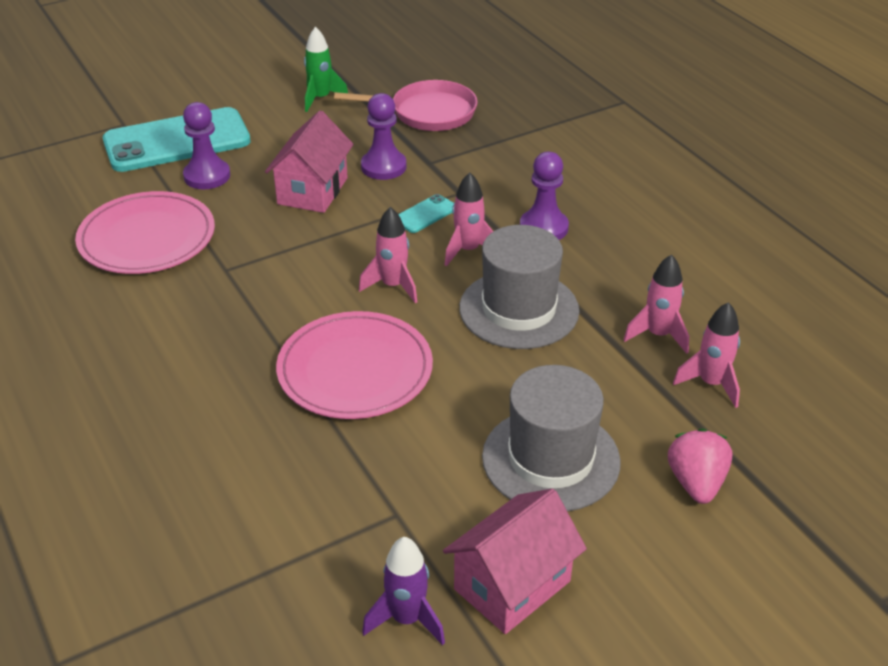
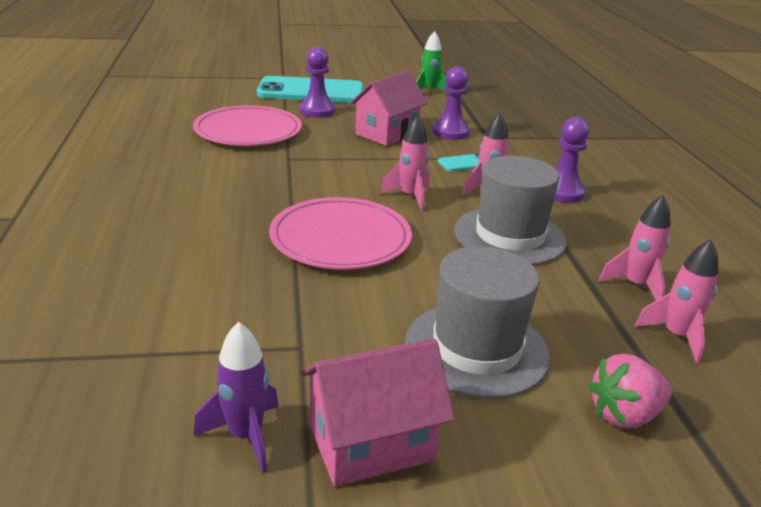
camera: 20 degrees right, 10 degrees down
(427, 113) = (504, 113): pink pan -> none
(696, 483) = (624, 415): pink strawberry -> pink strawberry turned 135 degrees counterclockwise

